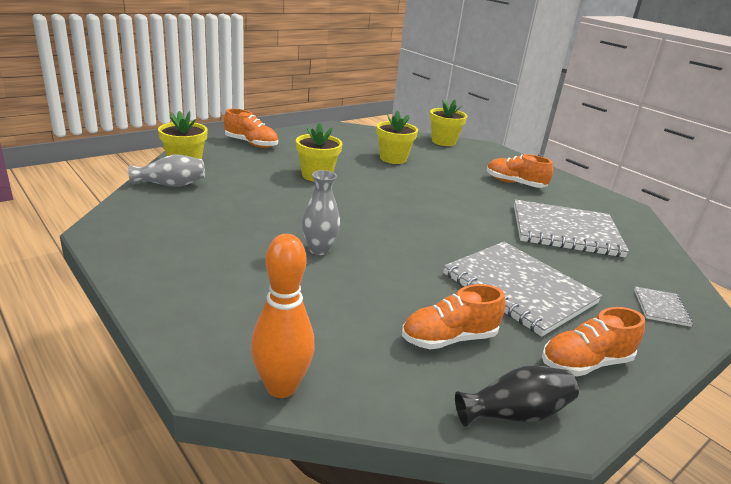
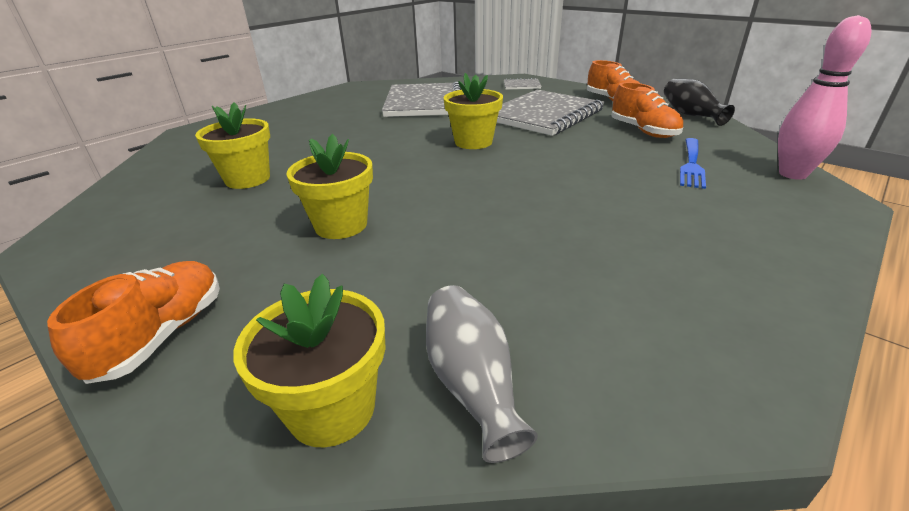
camera: 95 degrees left, 5 degrees up
(281, 387) = (792, 174): orange bowling pin -> pink bowling pin
(319, 249) = (571, 190): grey vase -> none
(340, 329) = (691, 164): none -> blue fork
(443, 142) = (167, 154): yellow flower pot -> yellow flower pot (473, 142)
(514, 183) = (319, 118): orange shoe -> none

